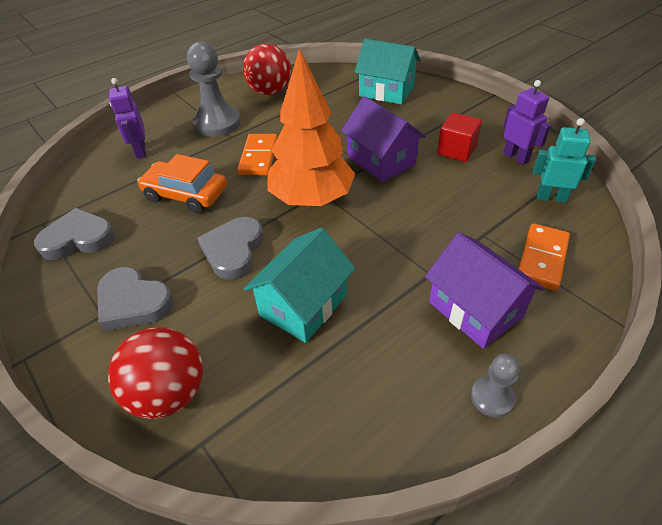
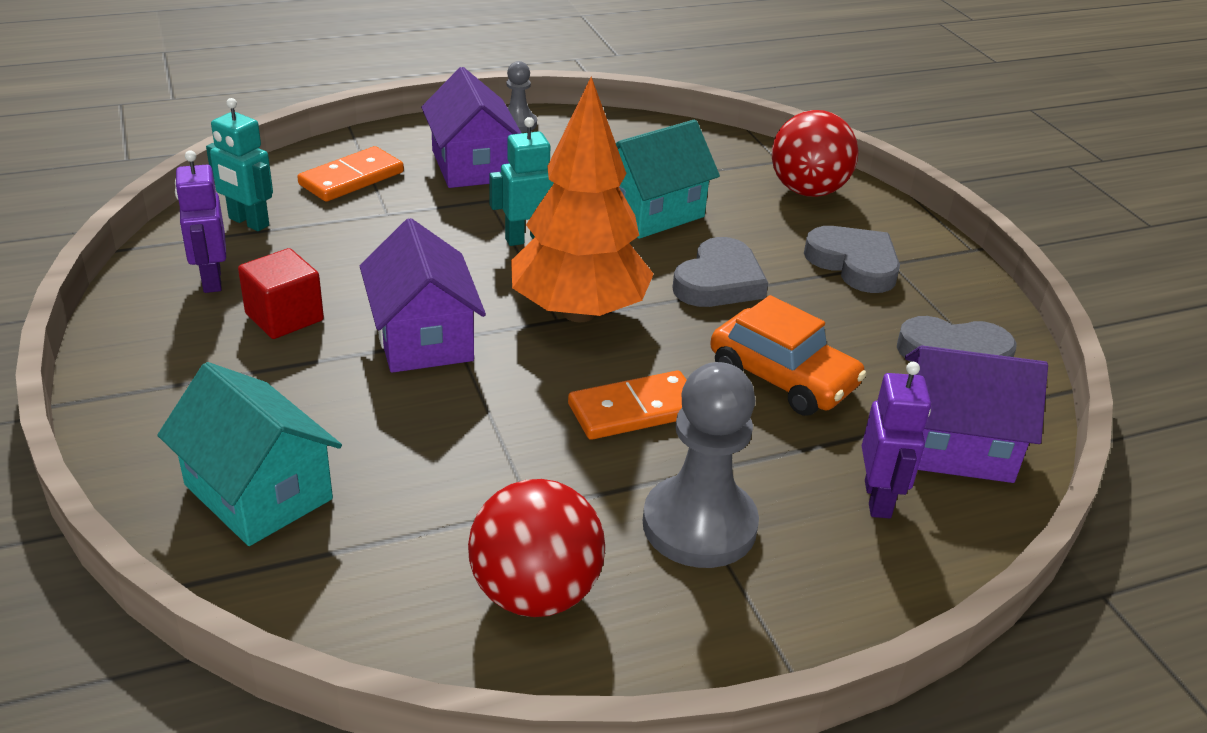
camera: 165 degrees left, 10 degrees down
(96, 184) = (955, 446): none -> purple house
(258, 157) = (635, 410): orange domino -> orange domino turned 45 degrees clockwise
(377, 244) = (526, 239): none -> turquoise robot

